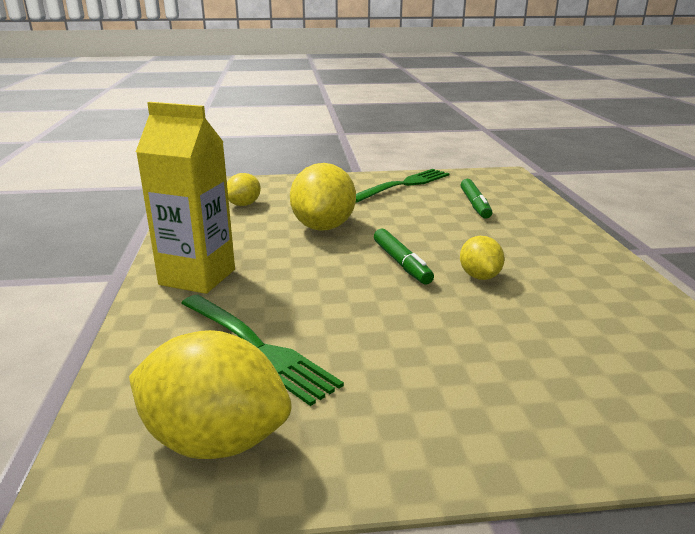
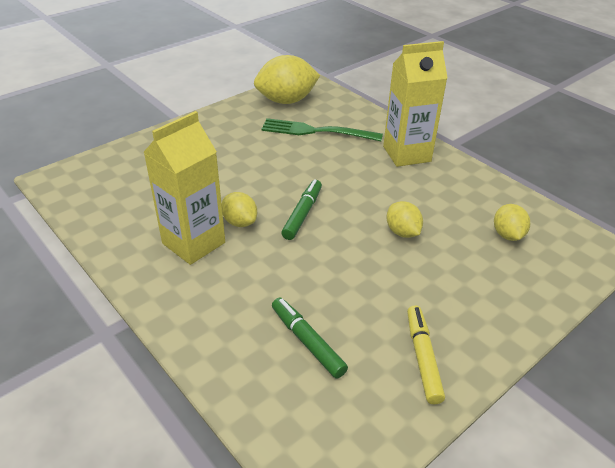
camera: 145 degrees right, 15 degrees up
(323, 227) = (402, 232): yellow lemon -> yellow lemon, size x0.55
(401, 263) = (302, 214): green marker -> green marker turned 75 degrees clockwise
(404, 185) = (422, 358): green fork -> yellow marker
(544, 275) = (193, 243): none -> yellow carton

